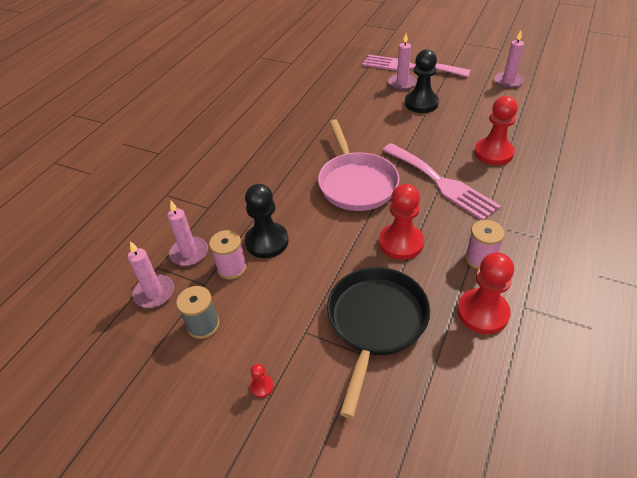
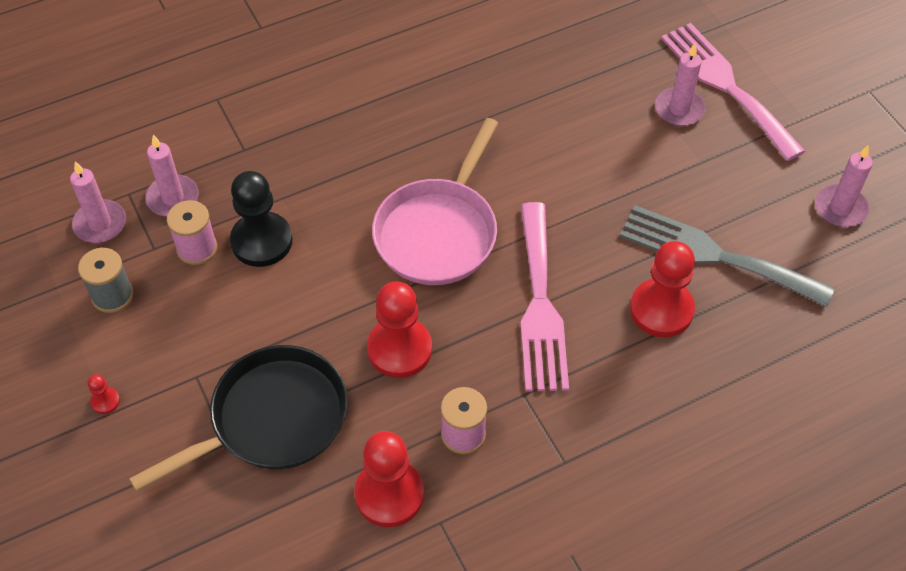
camera: 35 degrees right, 10 degrees up
(421, 103) = (664, 163): black pawn -> none
(486, 122) = (715, 255): none -> grey fork

